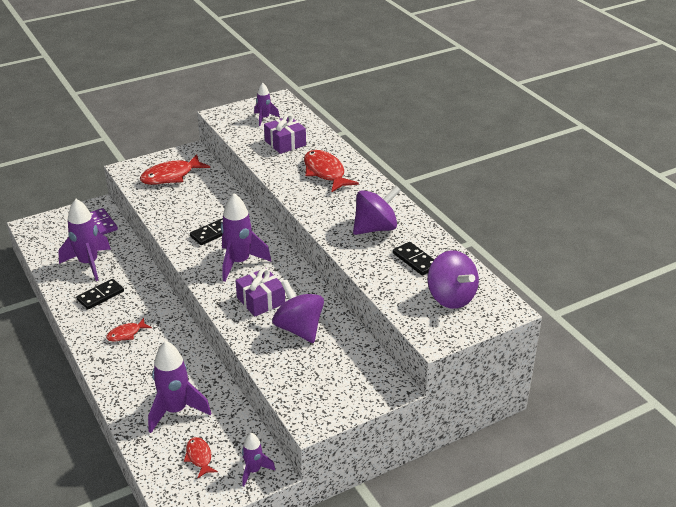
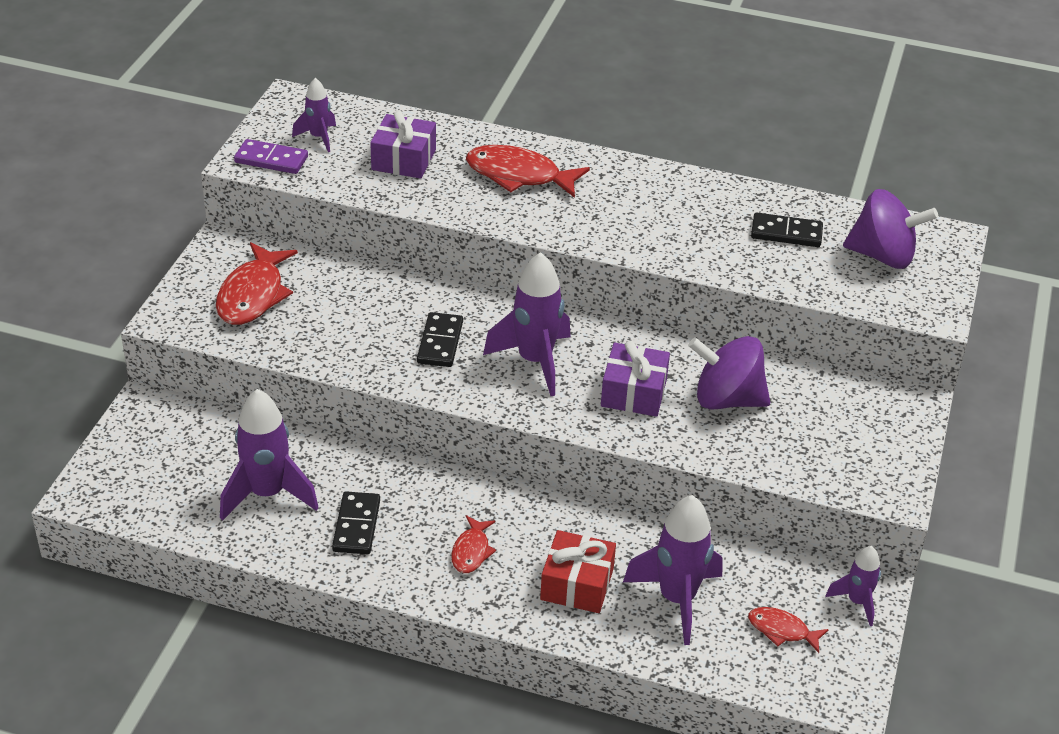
camera: 45 degrees left, 5 degrees up
(102, 223) = (192, 427): purple domino -> purple domino (271, 160)
(145, 375) = (577, 584): none -> red gift
(375, 228) = (687, 217): purple spinning top -> none

